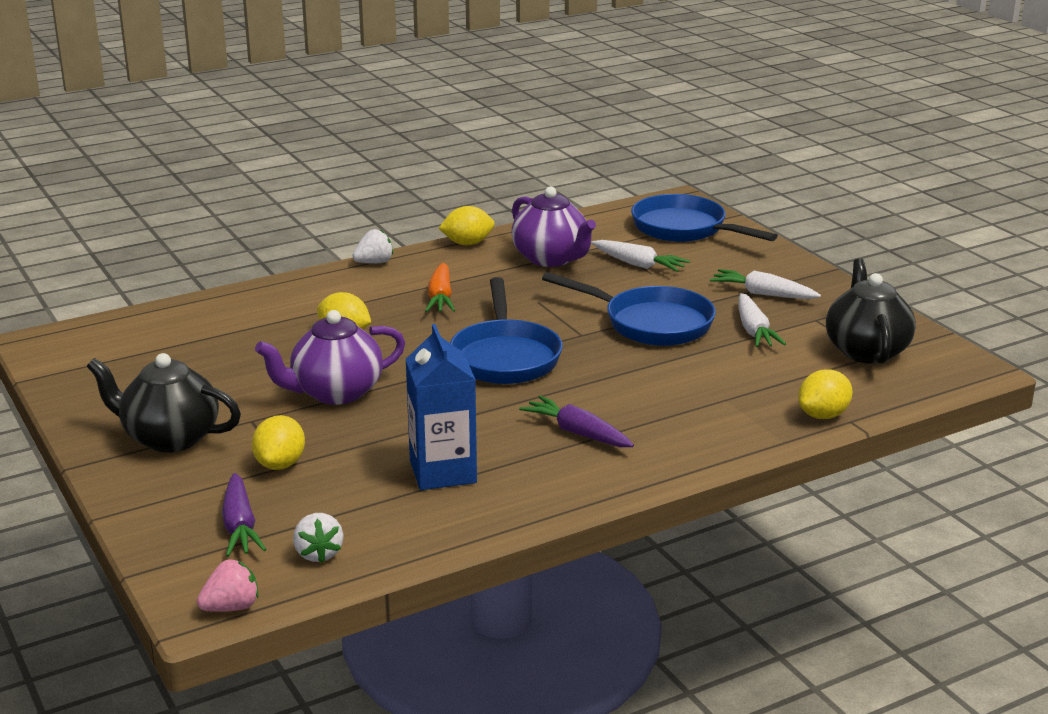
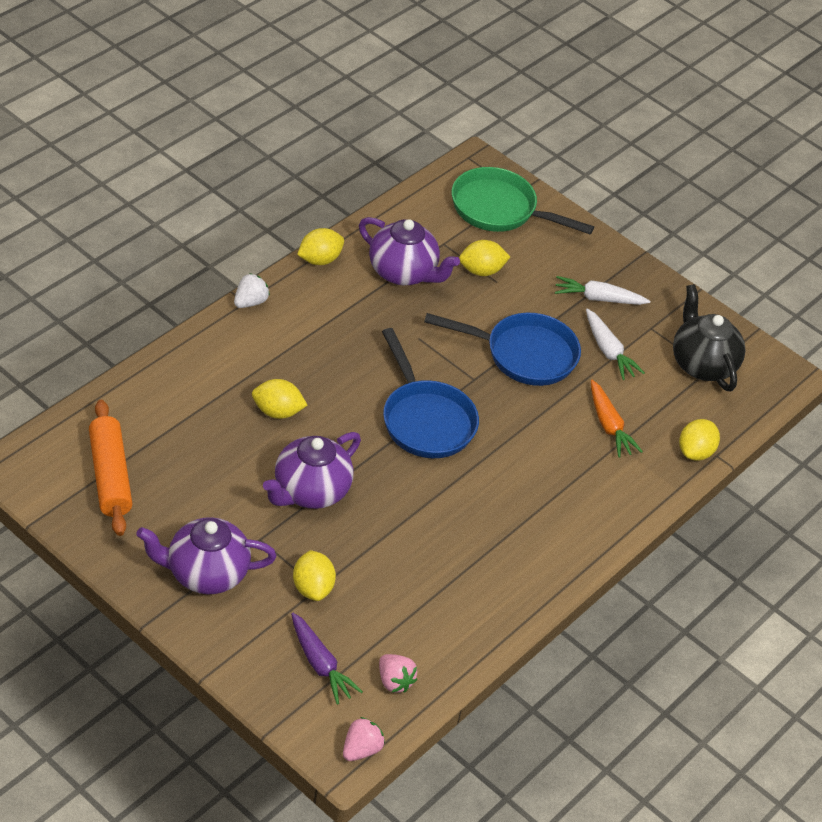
camera: 25 degrees left, 20 degrees up
(131, 358) = (110, 476): none -> orange rolling pin
(170, 438) = (206, 573): black teapot -> purple teapot
(318, 553) = (394, 681): white strawberry -> pink strawberry
(440, 298) = (334, 346): orange carrot -> orange carrot (609, 425)
(443, 472) = (442, 572): blue carton -> none
(577, 433) = (523, 507): purple carrot -> none
(638, 265) = (481, 271): white carrot -> yellow lemon
(684, 229) = (499, 210): blue pan -> green pan

